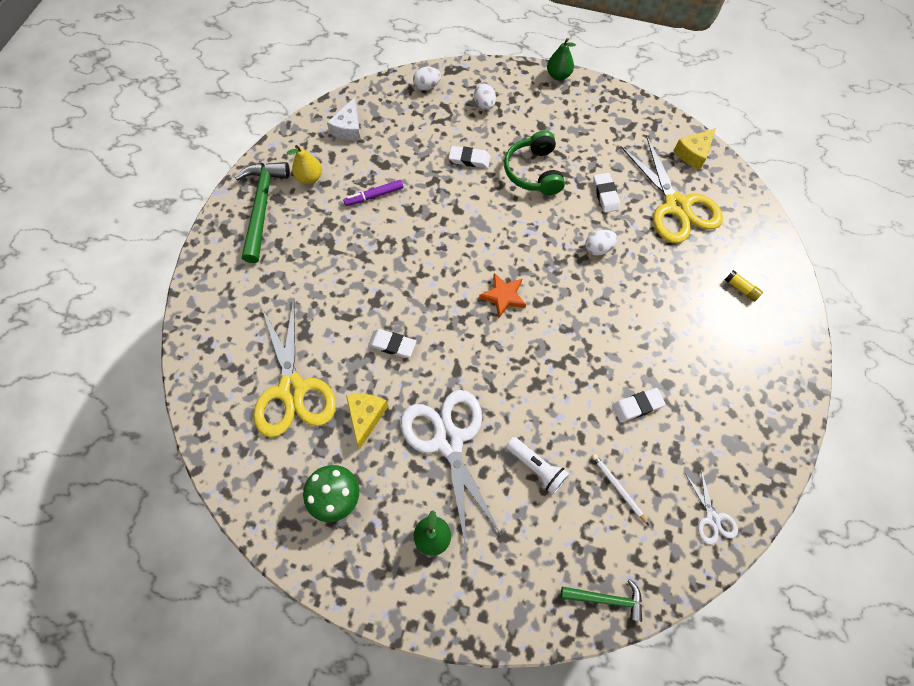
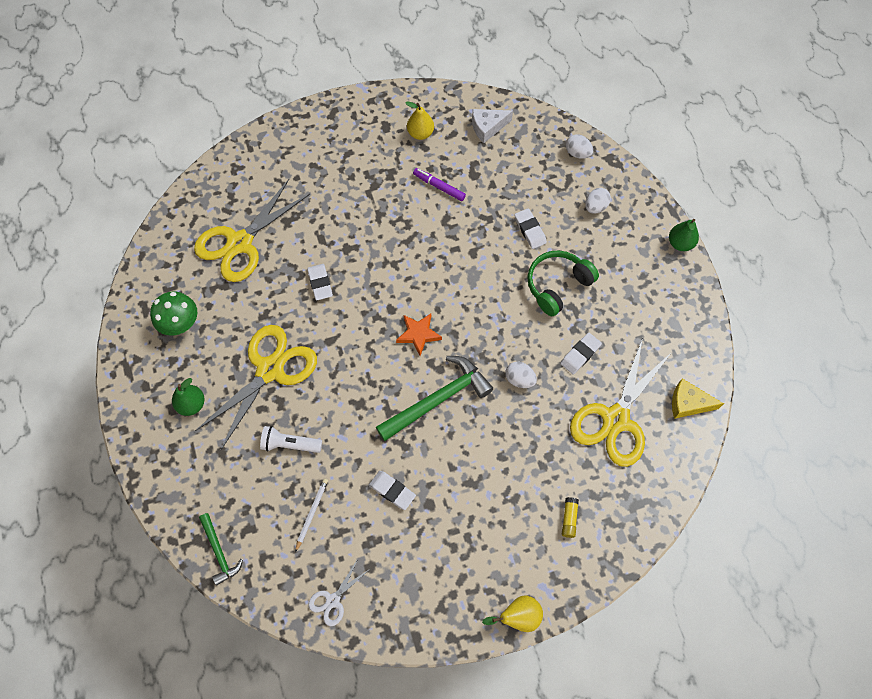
camera: 55 degrees right, 0 degrees up
(262, 206) = (371, 122): green hammer -> green hammer (438, 399)
(366, 416) = (252, 303): yellow cheese -> none
(448, 440) = (270, 370): white scissors -> yellow scissors
(537, 467) = (290, 444): white flashlight -> white flashlight turned 90 degrees clockwise
(804, 376) = (518, 616): none -> yellow pear

